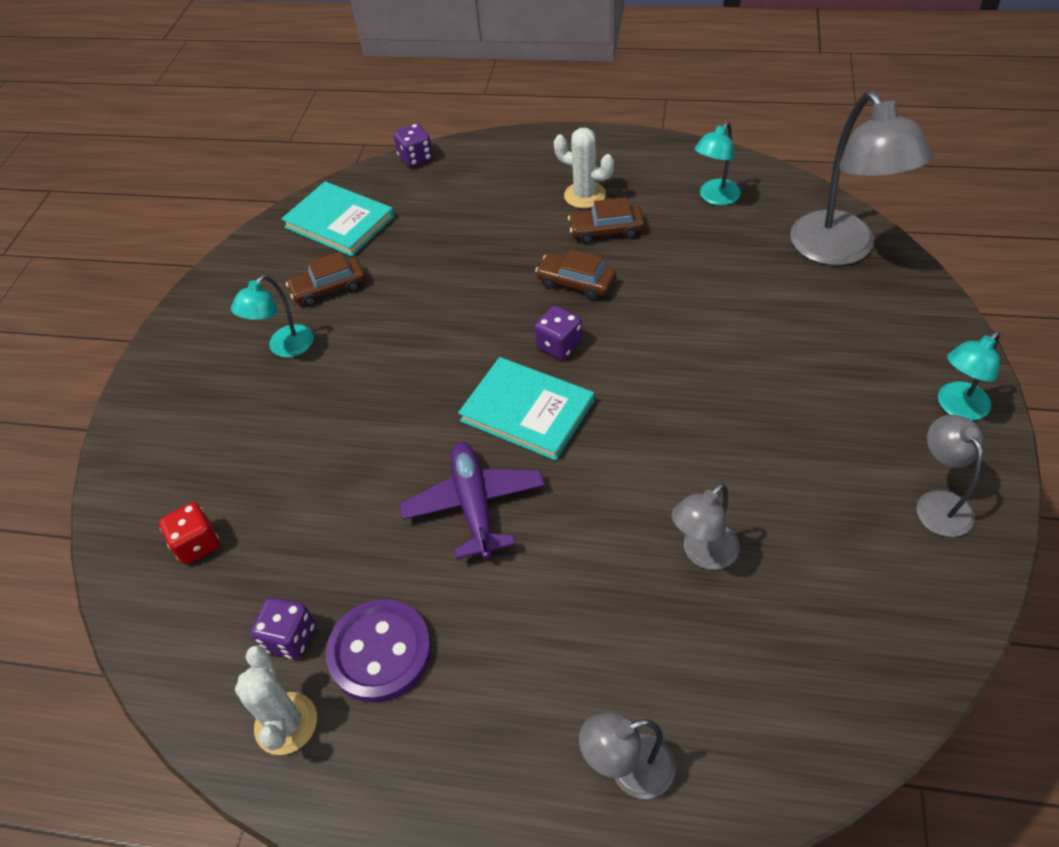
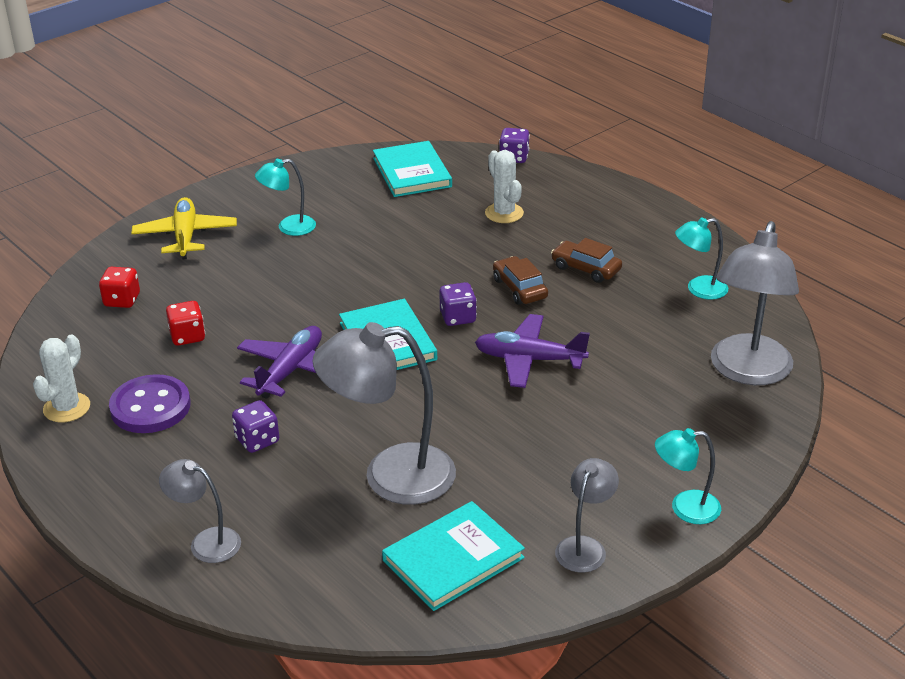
camera: 35 degrees right, 15 degrees down
(183, 423) = (185, 236): none -> yellow plane
(290, 638) = (114, 372): purple dice -> purple dice (257, 440)
(322, 539) = (187, 336): none -> red dice
(329, 288) = (356, 208): brown car -> none
(584, 195) = (602, 239): white cactus -> white cactus (504, 213)
(670, 348) = (529, 360): none -> purple plane
(703, 554) = (390, 476): grey lamp -> grey lamp, size x1.89
(861, 601) = (453, 559): none -> turquoise book

